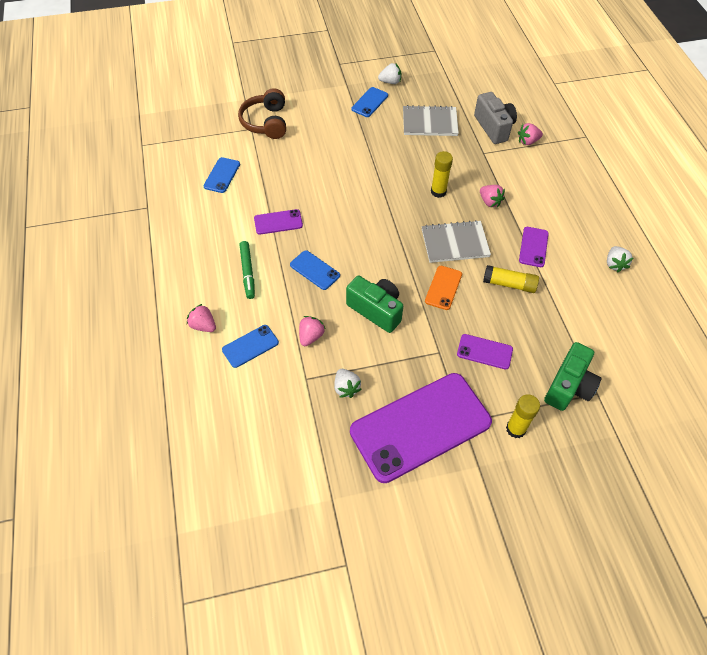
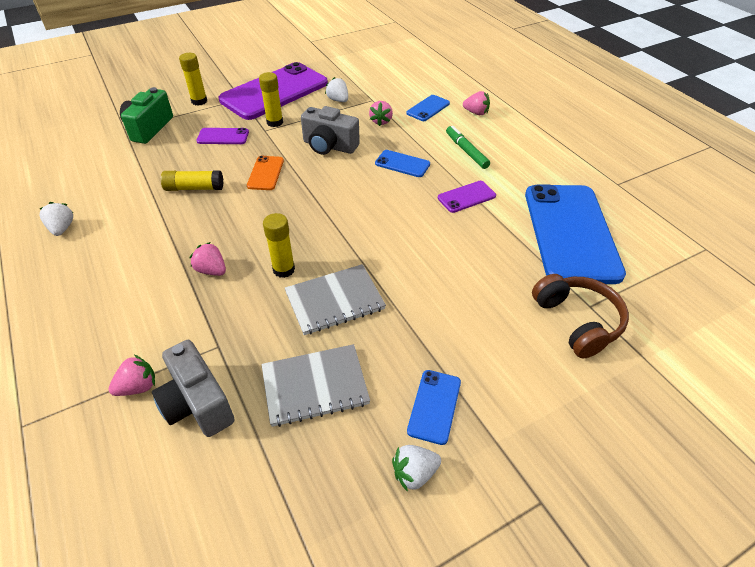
camera: 165 degrees right, 10 degrees down
(222, 175) = (571, 232): blue phone -> blue phone, size x2.35
(376, 310) = (329, 146): green camera -> grey camera
(427, 363) = (275, 122): none -> yellow glue stick
(455, 243) = (256, 214): grey notebook -> grey notebook (334, 301)
(533, 247) = (160, 228): purple phone -> none

